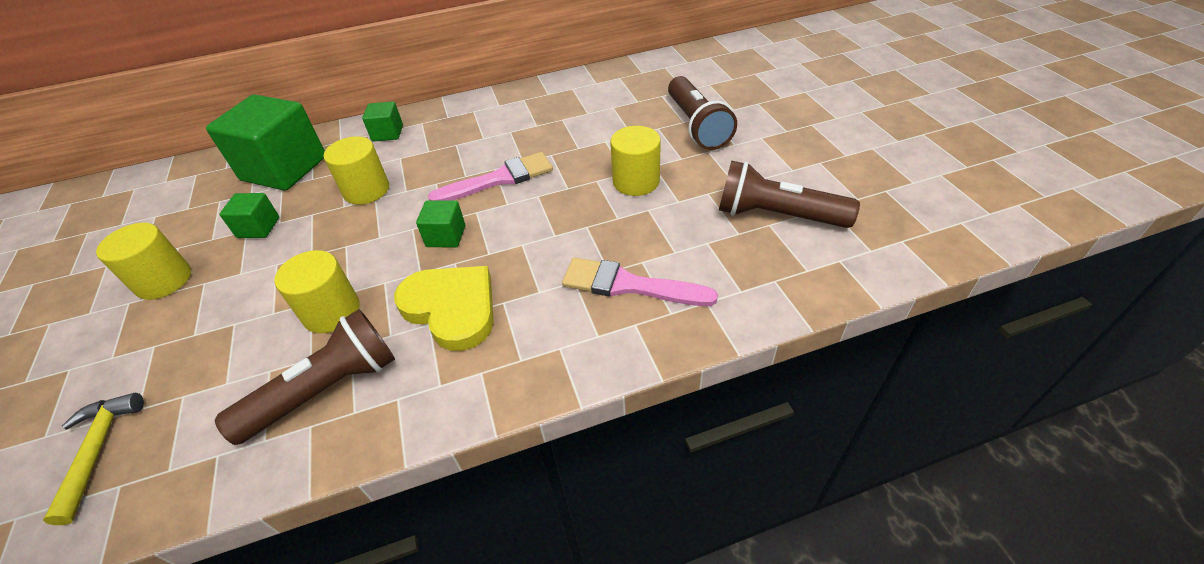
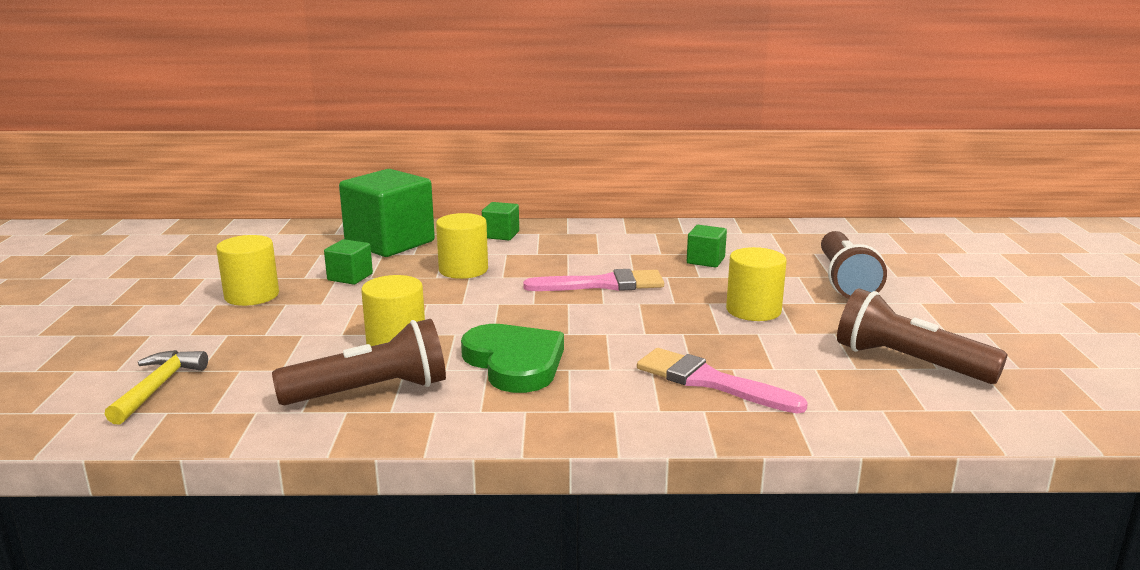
camera: 15 degrees right, 25 degrees down
(446, 236) = (530, 314): green cube -> green cube (705, 260)
(451, 308) = (514, 362): yellow heart -> green heart

